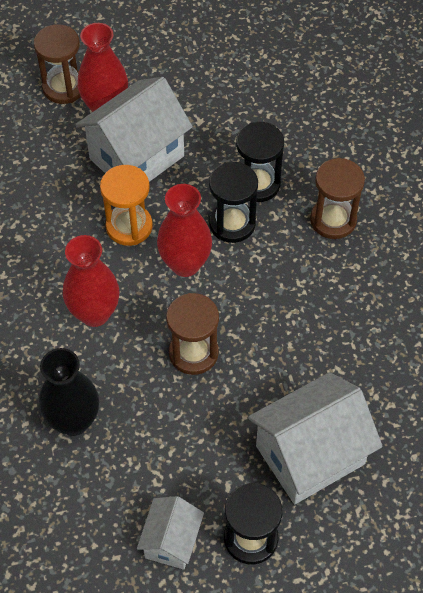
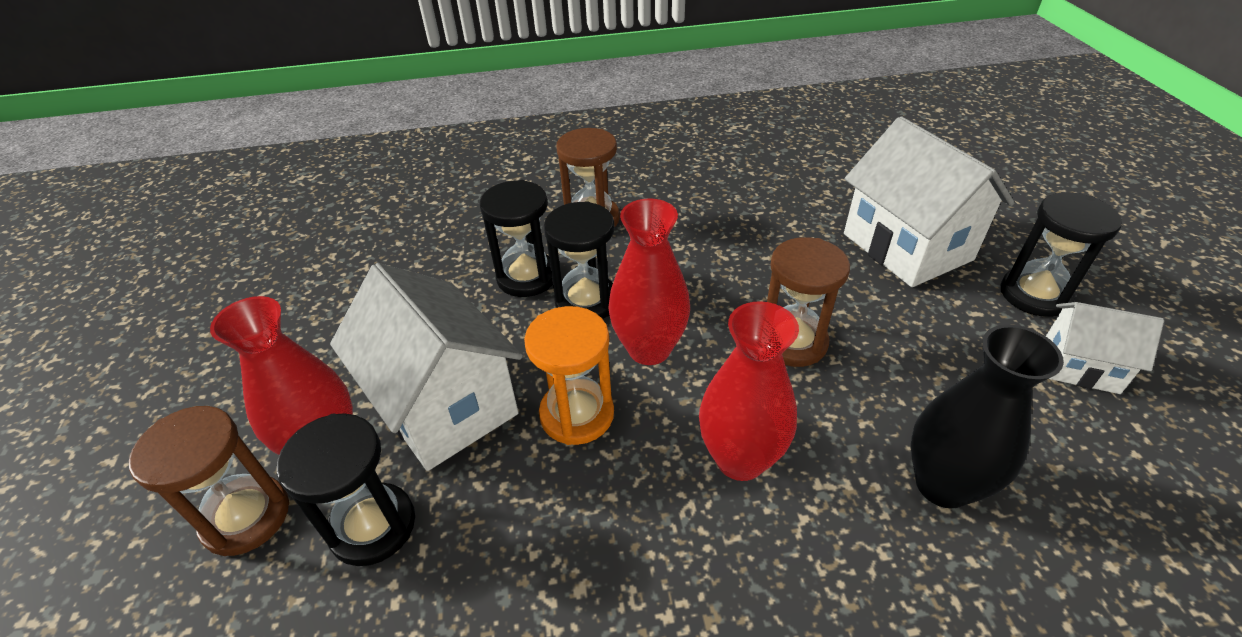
camera: 85 degrees left, 15 degrees down
(57, 142) = (373, 526): none -> black hourglass

